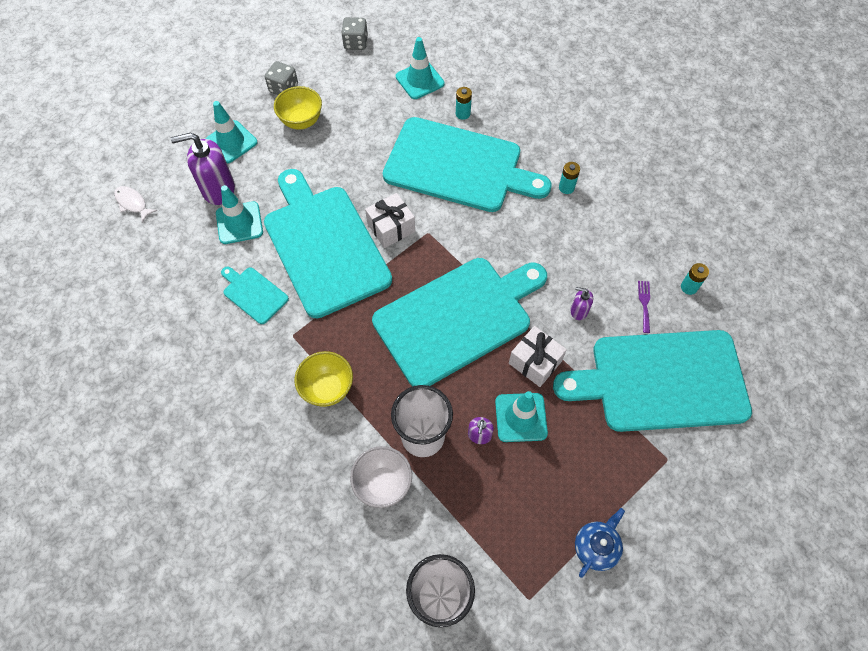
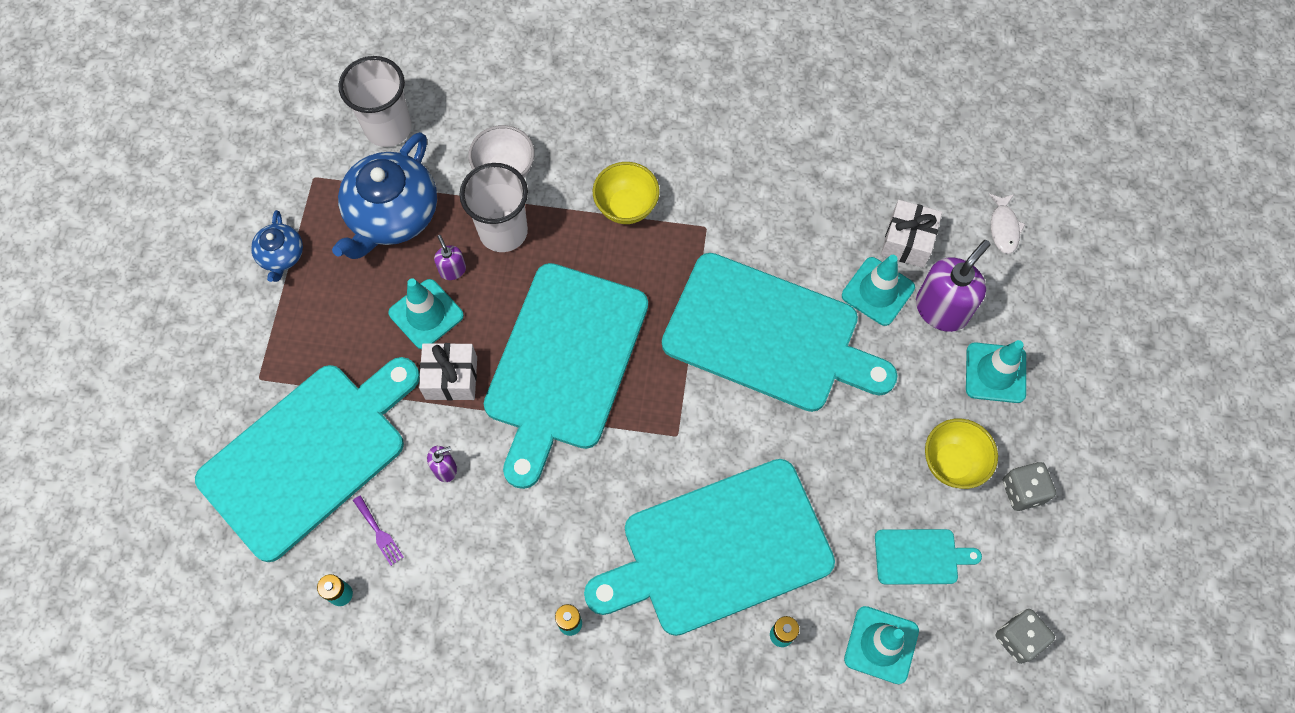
camera: 140 degrees right, 5 degrees up
(133, 203) = (1003, 228): white fish -> white fish turned 90 degrees clockwise
(254, 294) = (783, 235): turquoise cutting board -> turquoise cutting board (920, 557)
(391, 228) = (720, 409): white gift -> white gift (907, 241)
(491, 514) = (392, 215): none -> blue teapot

